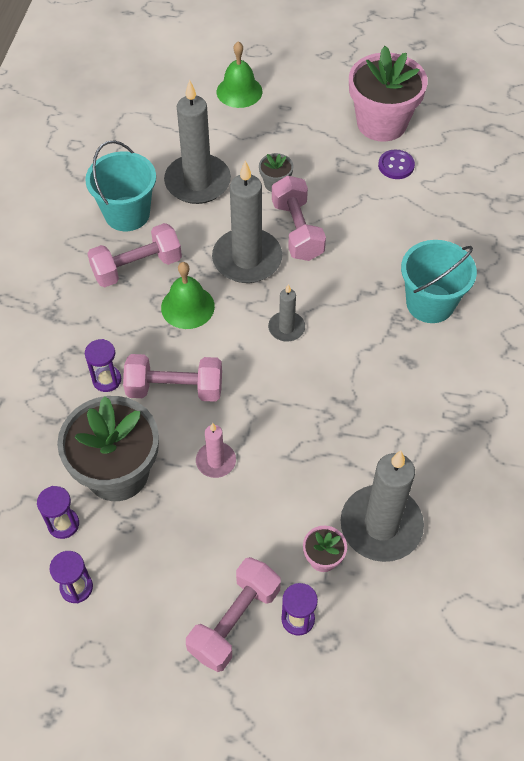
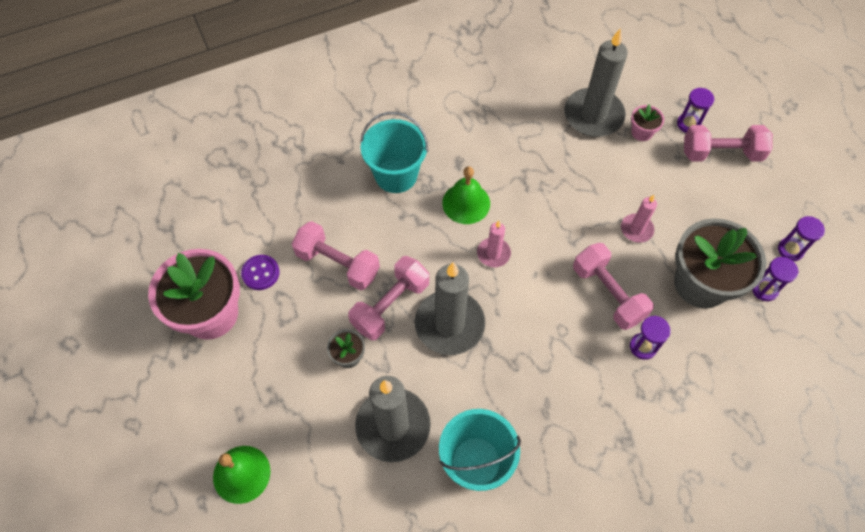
camera: 125 degrees left, 5 degrees up
(137, 267) = (525, 406): pink dumbbell -> pink dumbbell (338, 264)
(187, 307) = (531, 336): green bell -> green bell (466, 203)
(286, 328) = (493, 253): grey candle -> pink candle

